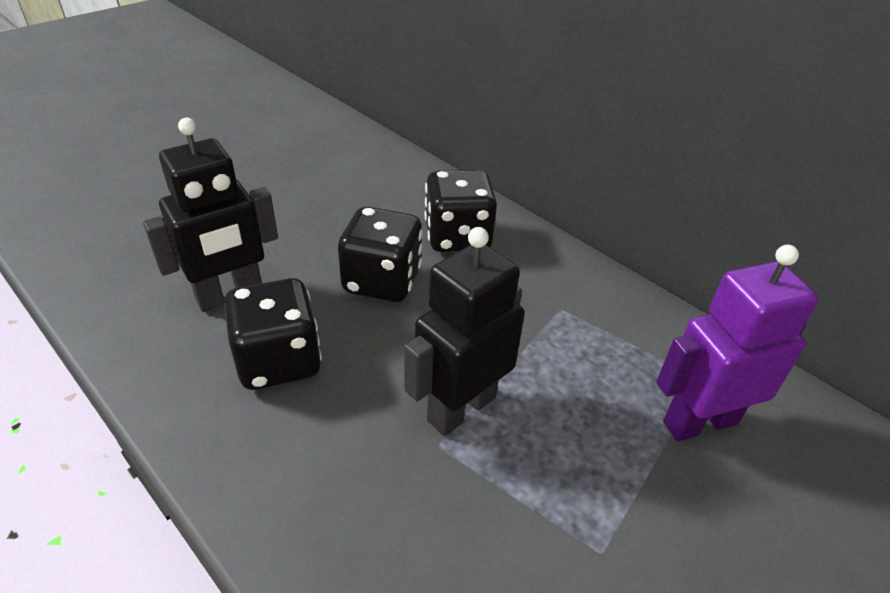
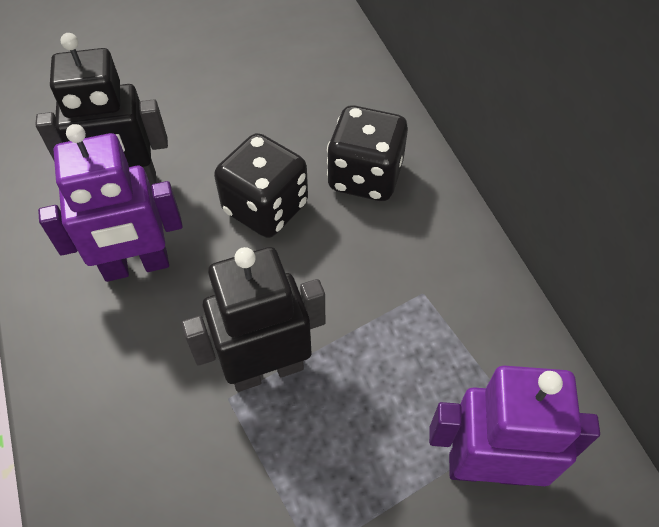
camera: 25 degrees right, 15 degrees up
(279, 361) = (136, 266): black dice -> purple robot

